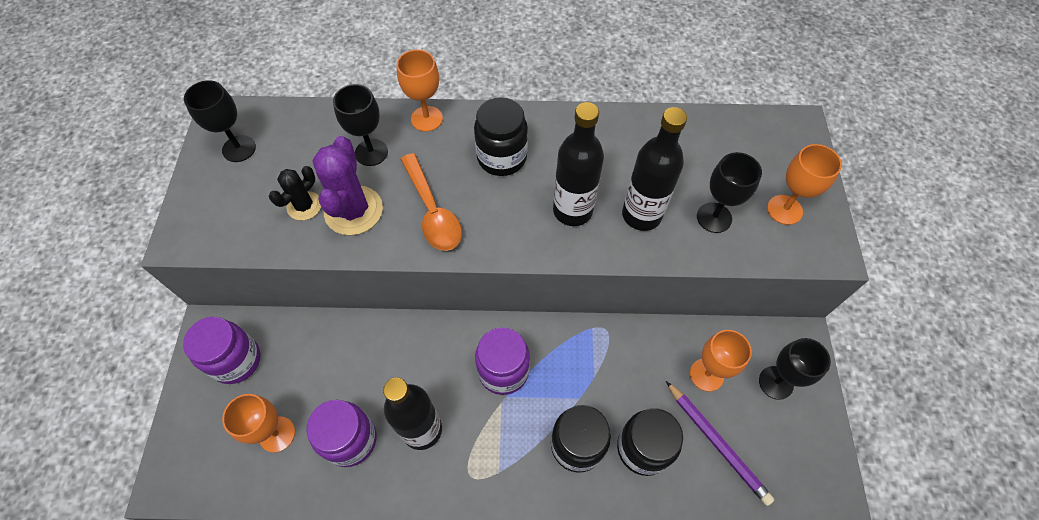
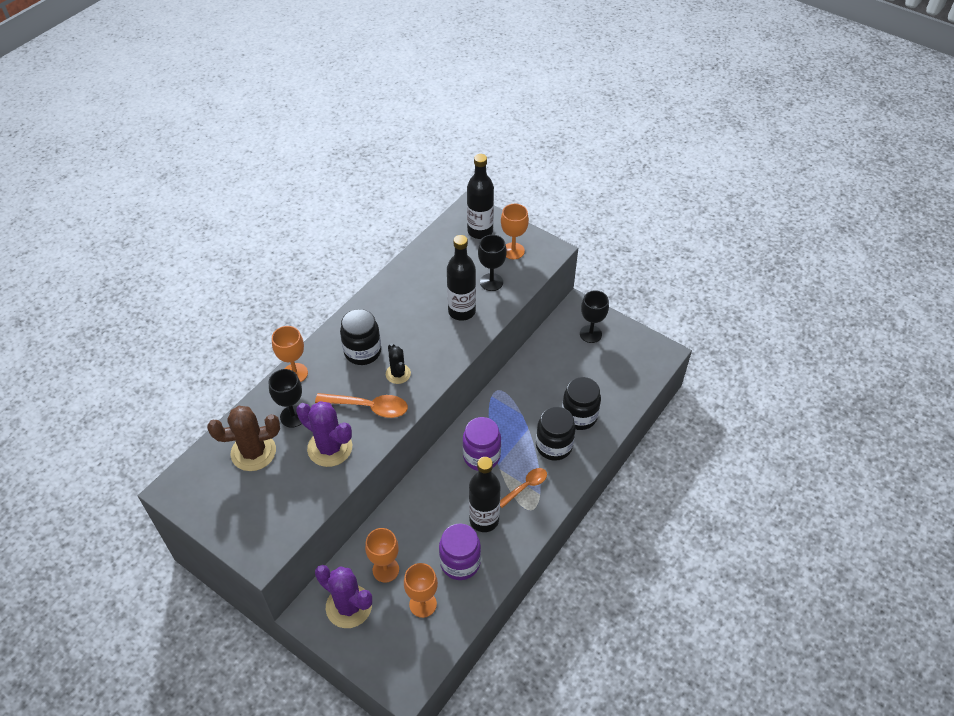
camera: 55 degrees left, 10 degrees down
(236, 361) = (349, 606): purple jar -> purple cactus
(239, 149) = (215, 490): black goblet -> none
(304, 149) = (253, 452): none -> brown cactus
(304, 206) = (301, 473): black cactus -> black cactus (398, 374)
(497, 448) = (526, 486): none -> orange spoon
(572, 210) = (430, 340): black bottle -> black bottle (480, 231)
(706, 375) = (562, 361): orange goblet -> orange goblet (385, 570)
(717, 444) = (602, 382): purple pencil -> none

